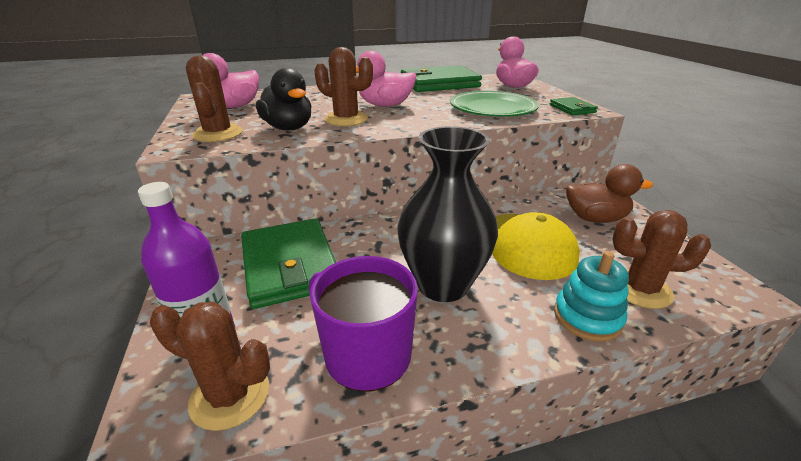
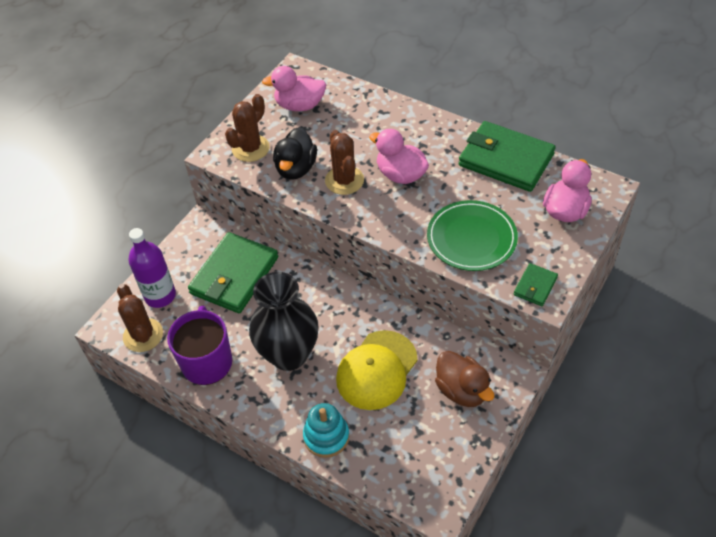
camera: 50 degrees right, 20 degrees up
(640, 289) = (384, 452): brown cactus -> none

